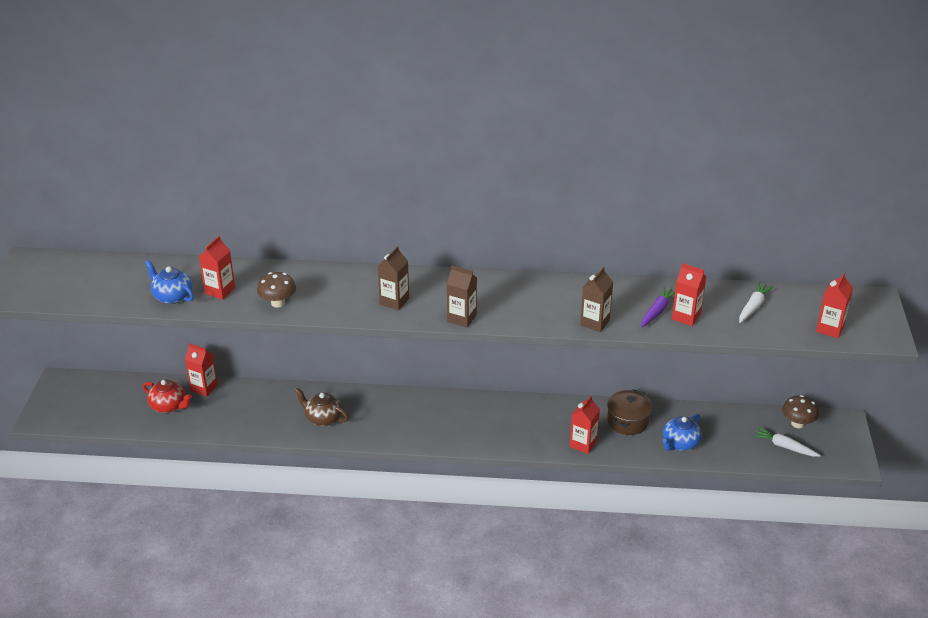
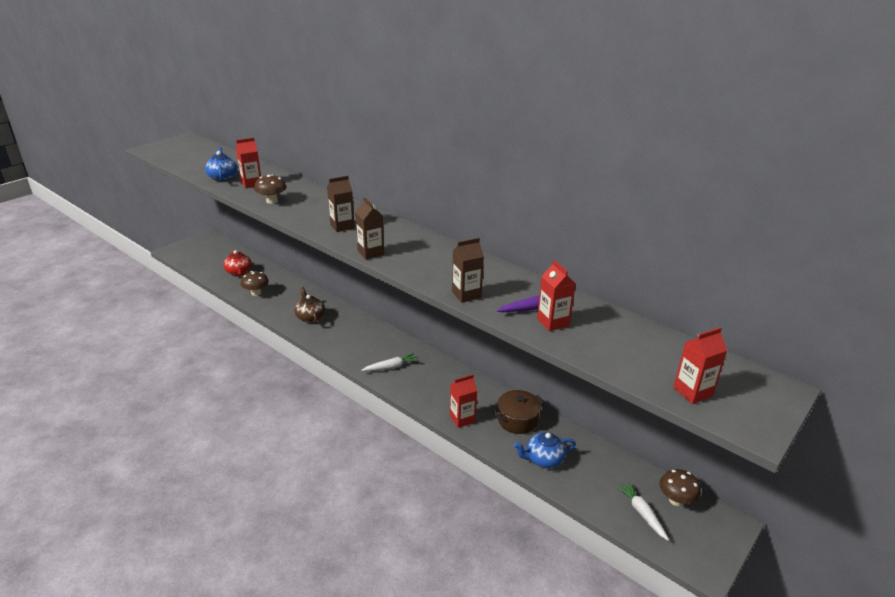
camera: 35 degrees right, 5 degrees down
(204, 388) = (269, 271): red carton -> none
(225, 420) = (256, 293): none -> brown mushroom
(753, 307) = (630, 341): white carrot -> white carrot (391, 367)

